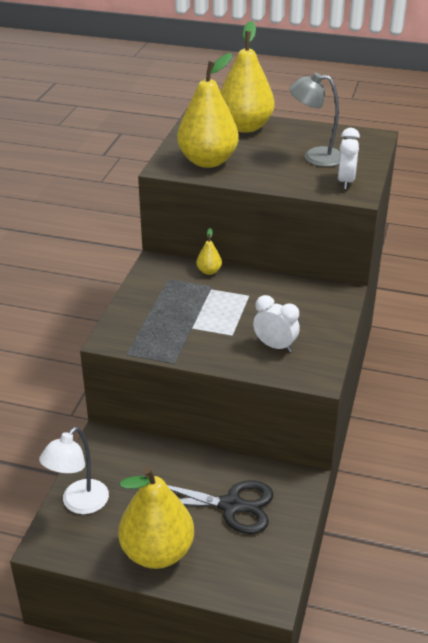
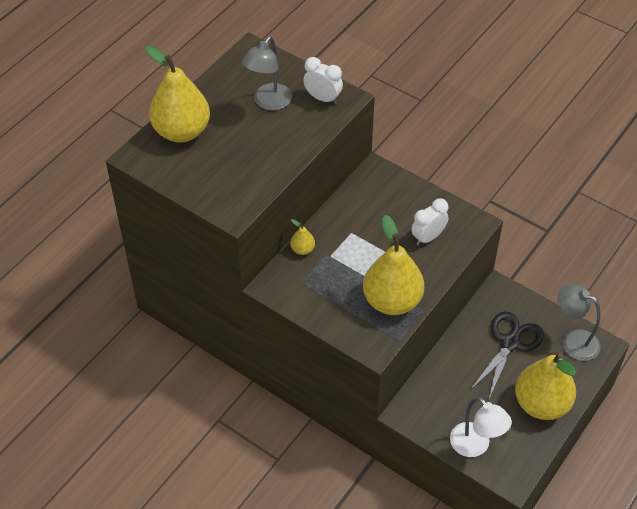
camera: 70 degrees left, 15 degrees up
(208, 161) = (237, 178): yellow pear -> yellow pear (392, 301)
(264, 566) = (573, 341): none -> grey lamp

